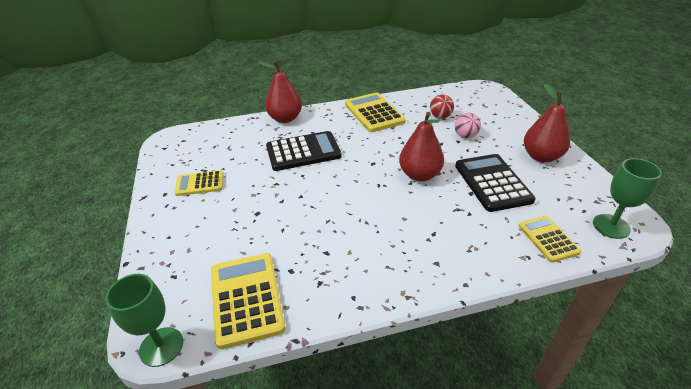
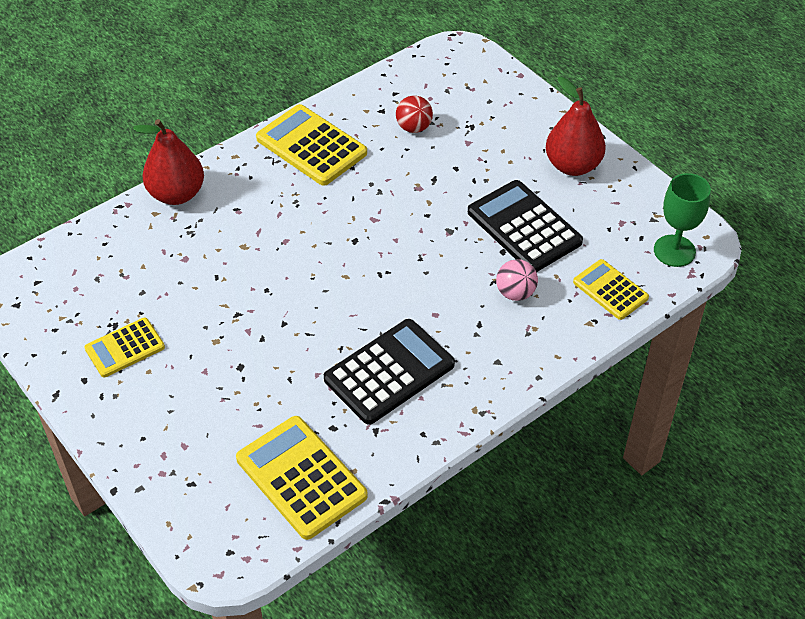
camera: 25 degrees left, 10 degrees up
(161, 346) = (240, 561): green goblet -> none
(303, 152) = (244, 249): black calculator -> black calculator (389, 372)
(419, 175) = (427, 242): red pear -> none
(465, 136) = (463, 155): pink ball -> pink ball (515, 293)

